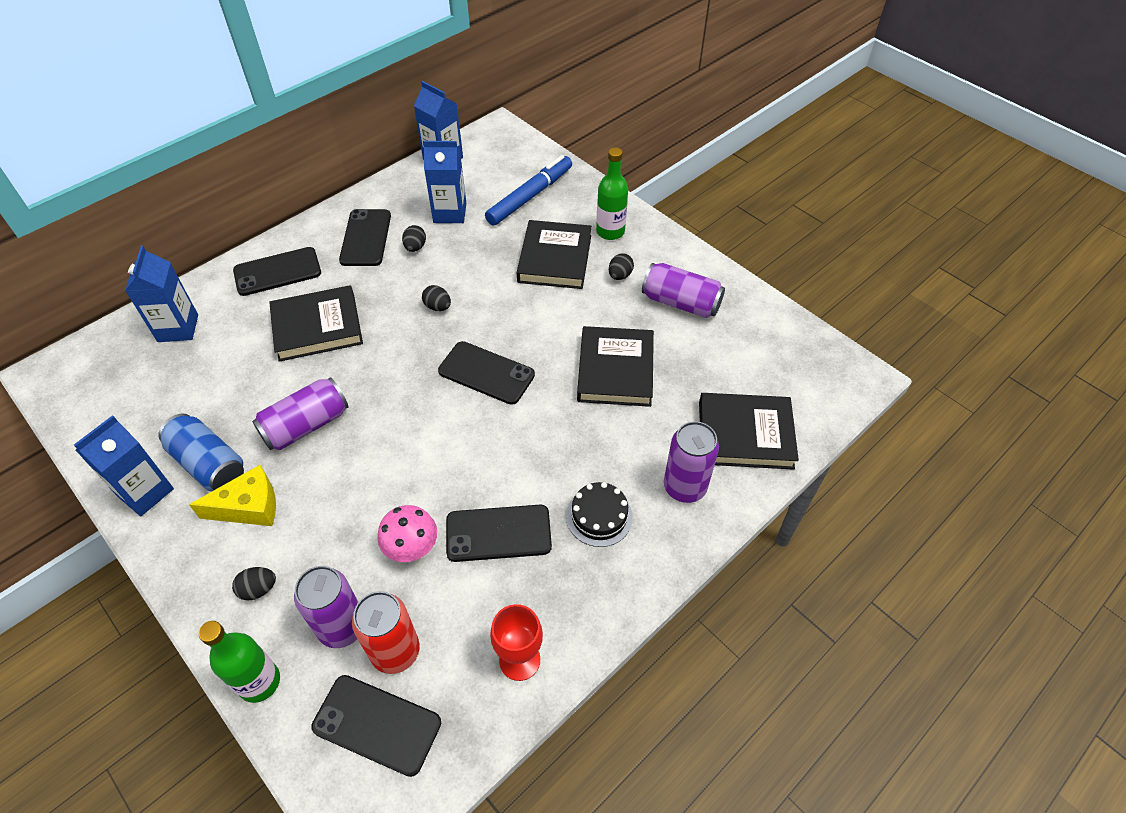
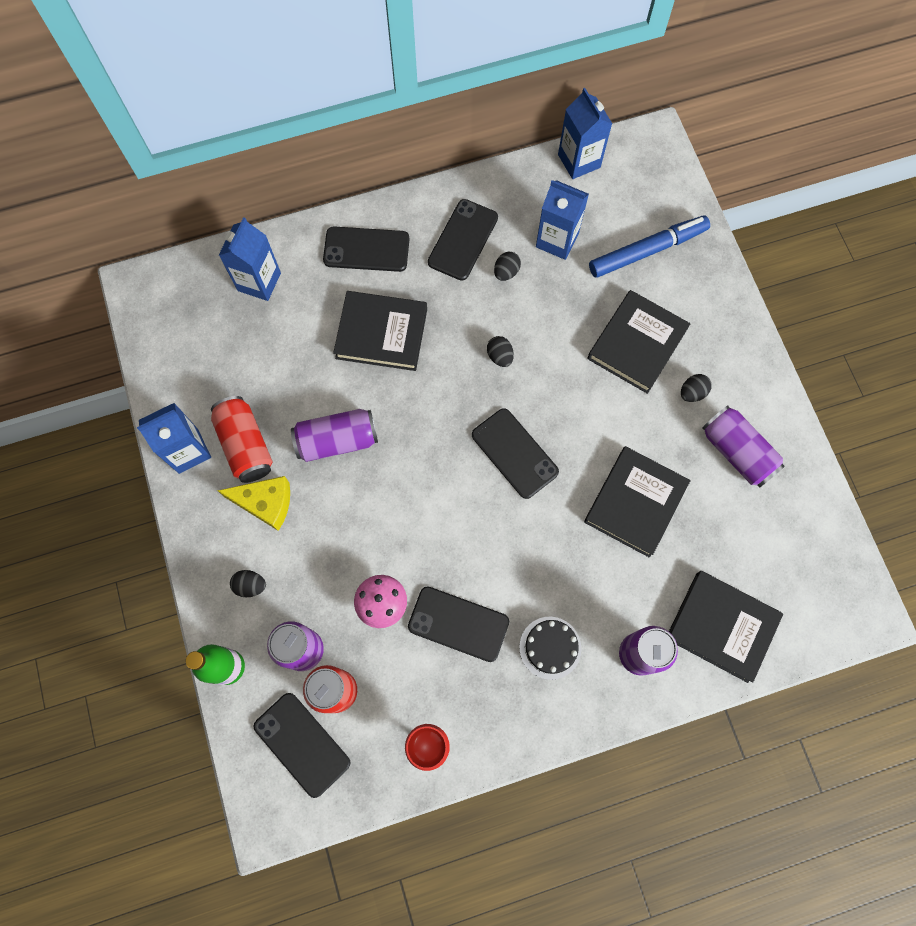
camera: 25 degrees right, 20 degrees up
(209, 464) = (245, 445): blue can -> red can
(610, 231) = (709, 332): green bottle -> none

